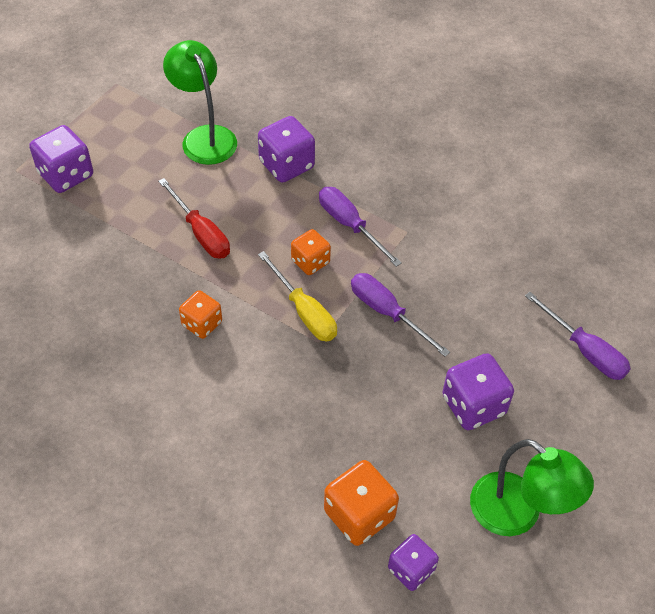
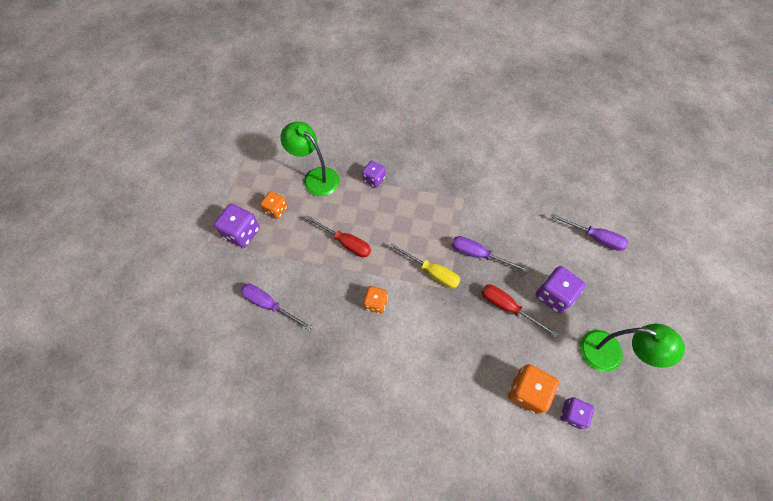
camera: 20 degrees left, 10 degrees up
(286, 165) = (374, 179): purple dice -> purple dice, size x0.64
(310, 262) = (419, 238): orange dice -> orange dice (276, 210)
(350, 225) = (429, 206): purple screwdriver -> purple screwdriver (269, 305)
(392, 396) = (507, 307): none -> red screwdriver

